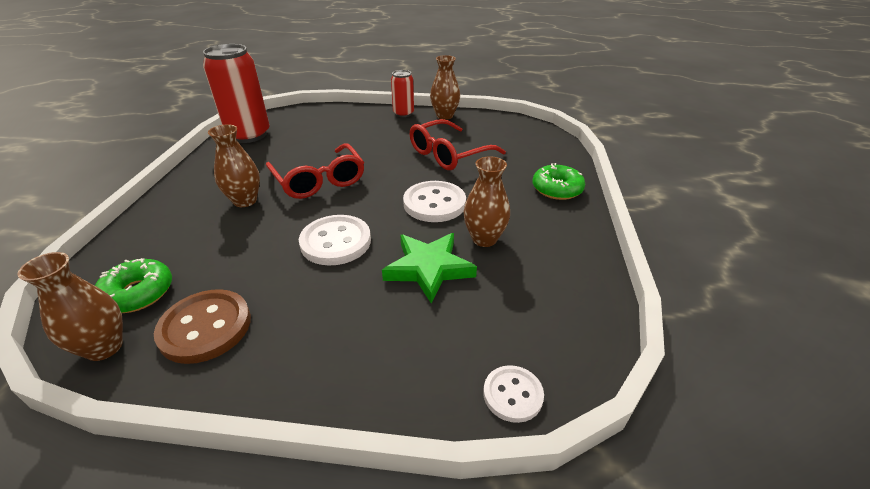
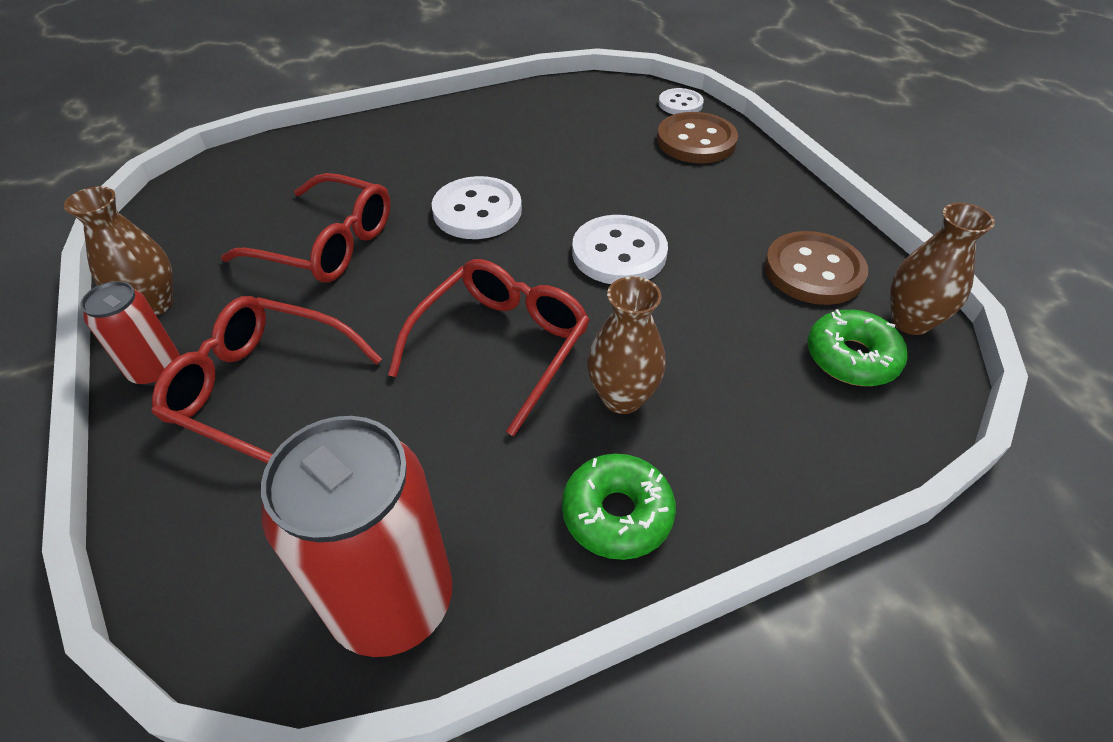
camera: 120 degrees left, 10 degrees up
(367, 128) = (261, 389): none -> red glasses
(428, 268) = (596, 175): green star -> none
(428, 362) = (696, 141): none -> brown button
(484, 239) = (518, 158): brown vase -> none
(557, 189) = (377, 137): green donut -> green donut (617, 514)

